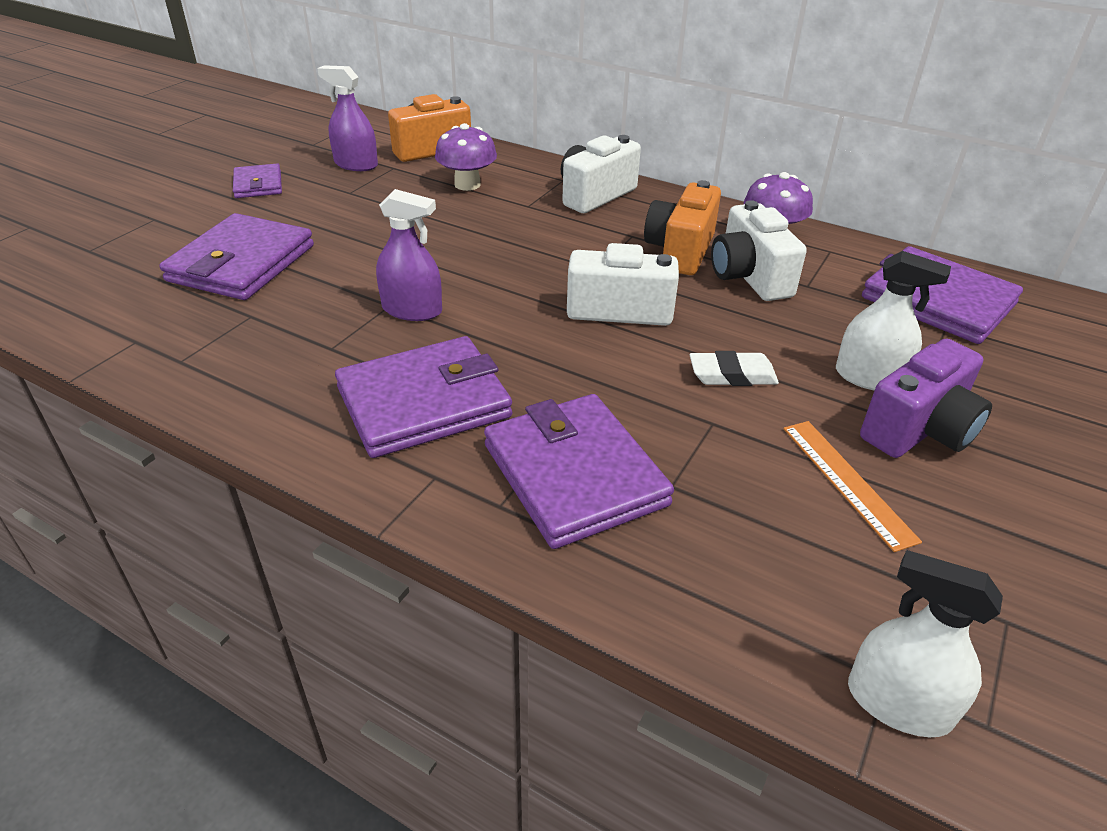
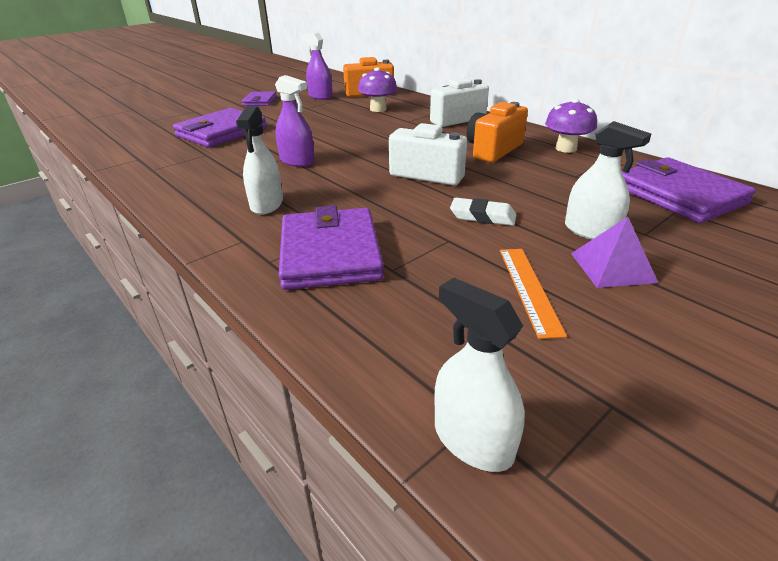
camera: 20 degrees right, 5 degrees down
(424, 403) = (267, 204): purple wallet -> white spray bottle
(749, 277) = (534, 167): white camera -> none
(919, 430) = (612, 267): purple camera -> purple pyramid

